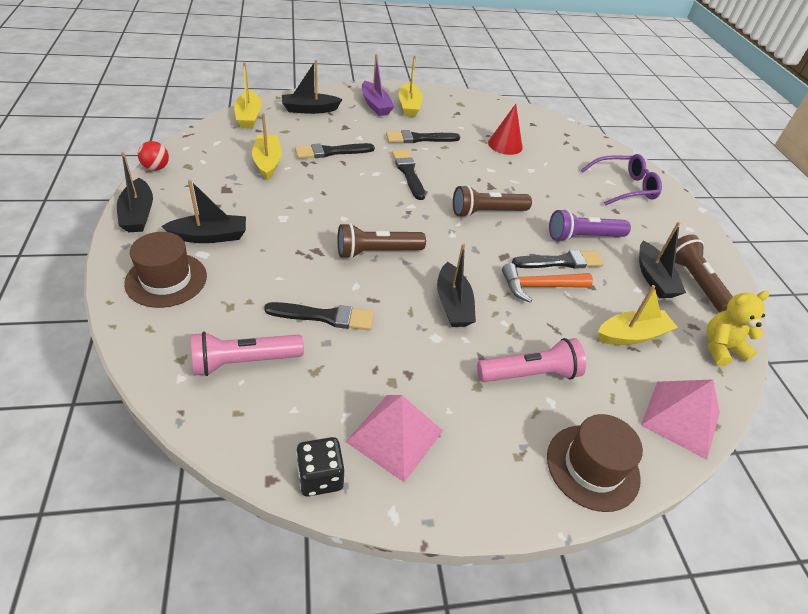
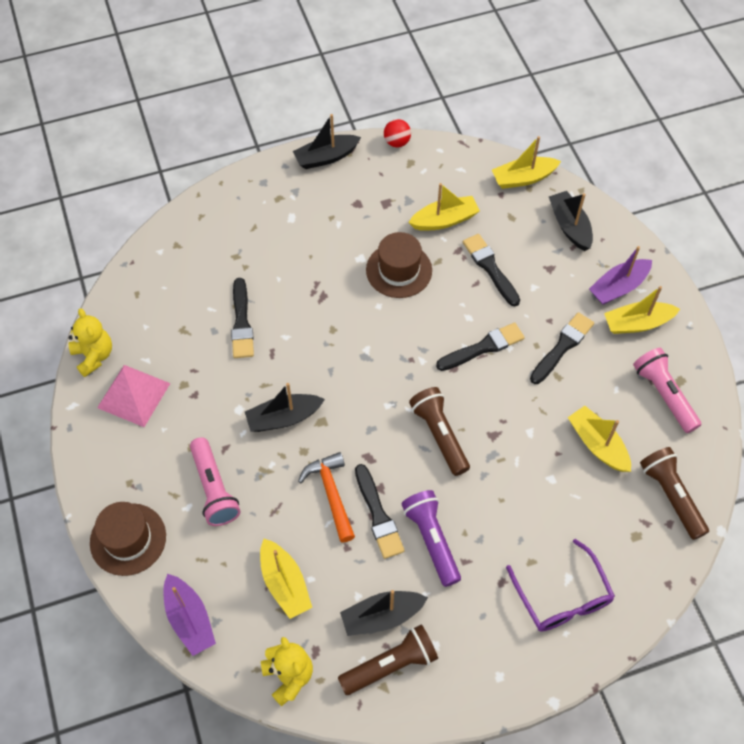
camera: 85 degrees right, 15 degrees up
(166, 280) = (253, 206): brown hat -> brown hat (399, 270)
(210, 236) = (315, 215): black boat -> none
(244, 361) = (182, 283): pink flashlight -> pink flashlight (664, 394)
(320, 477) = (94, 356): black dice -> yellow teddy bear
(376, 252) = (336, 343): brown flashlight -> brown flashlight (671, 496)
(419, 138) = (562, 347): black brush -> black brush turned 60 degrees clockwise
(505, 145) = (597, 444): red cone -> yellow boat
(680, 418) = (189, 619): pink pyramid -> purple boat

